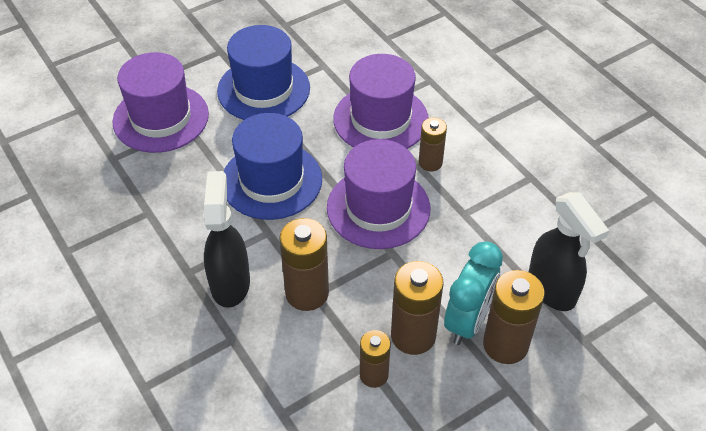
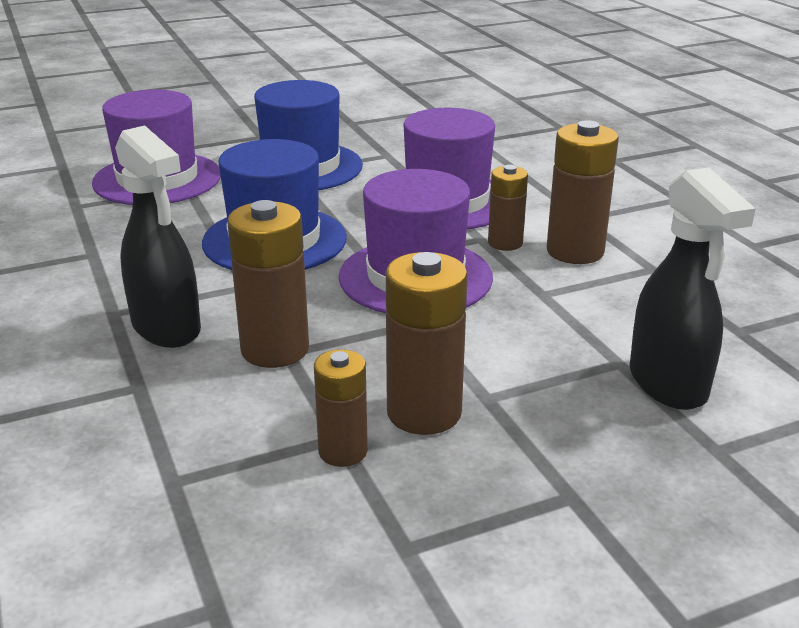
camera: 10 degrees right, 20 degrees down
(230, 283) = (167, 328): black spray bottle -> black spray bottle turned 135 degrees clockwise
(468, 321) = (519, 406): turquoise clock -> none
(505, 345) = (577, 440): brown battery -> brown battery (575, 251)

